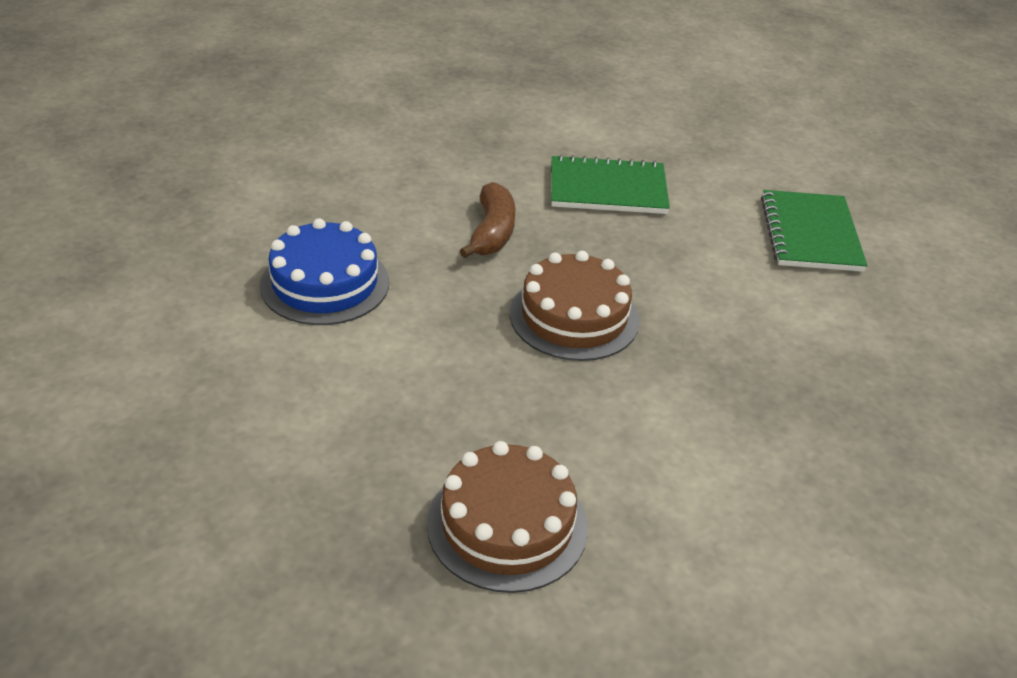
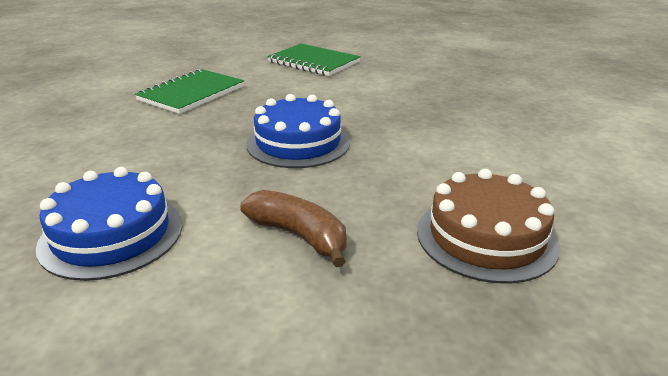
camera: 55 degrees left, 10 degrees down
(492, 232) = (170, 142): brown banana -> brown banana (299, 236)
(574, 317) = (298, 143): brown cake -> blue cake

